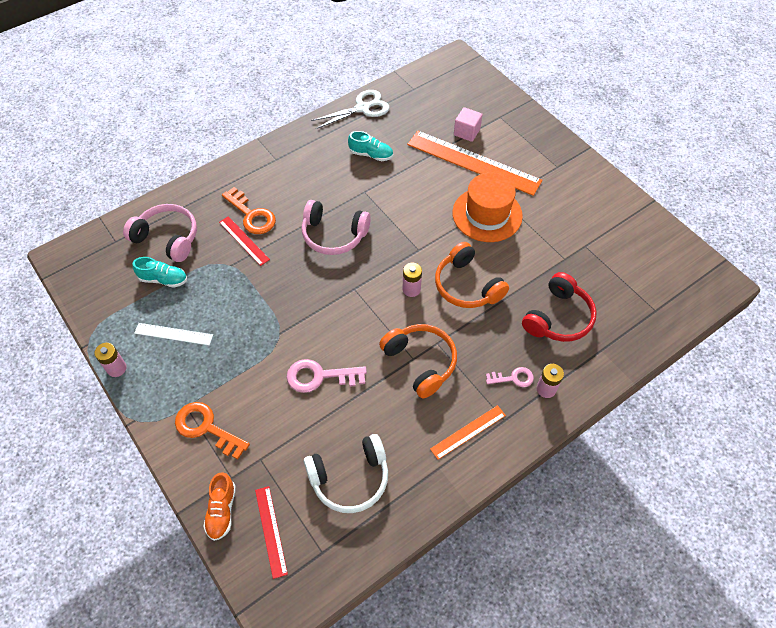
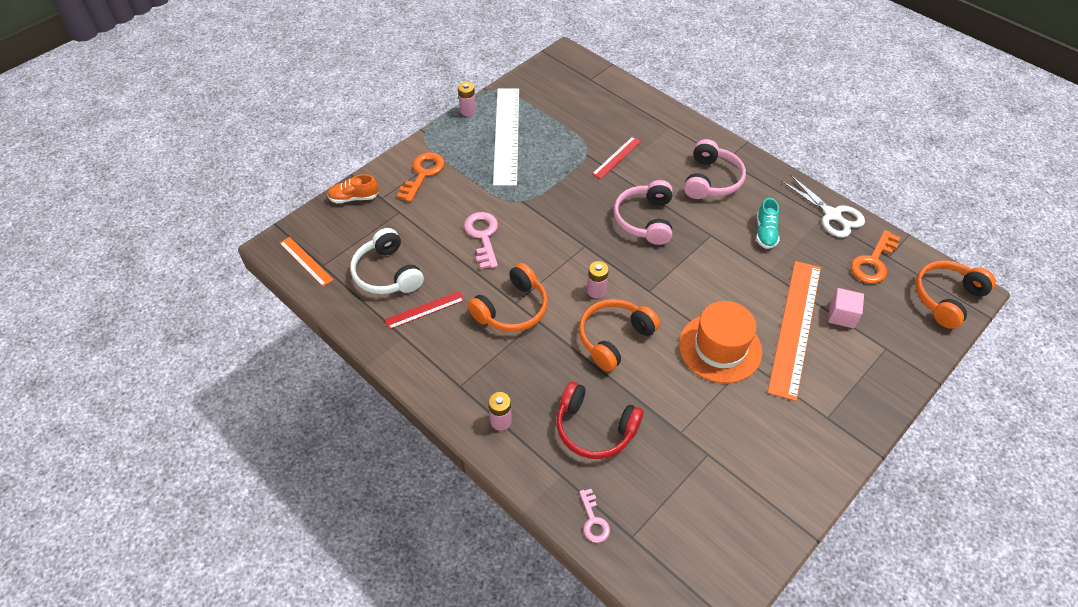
camera: 80 degrees right, 5 degrees down
(163, 279) = (559, 116): turquoise shoe -> none
(167, 238) = (603, 108): pink headphones -> pink headphones (711, 180)
(173, 334) = (506, 135): white ruler -> white ruler, size x2.08
(251, 215) = (648, 156): orange key -> orange key (873, 262)
(270, 531) = (338, 230): red ruler -> red ruler (424, 310)
(460, 71) = (946, 298): none -> orange headphones
(468, 432) = (442, 356): orange ruler -> orange ruler (306, 261)
(513, 378) = (508, 390): pink key -> pink key (593, 520)

